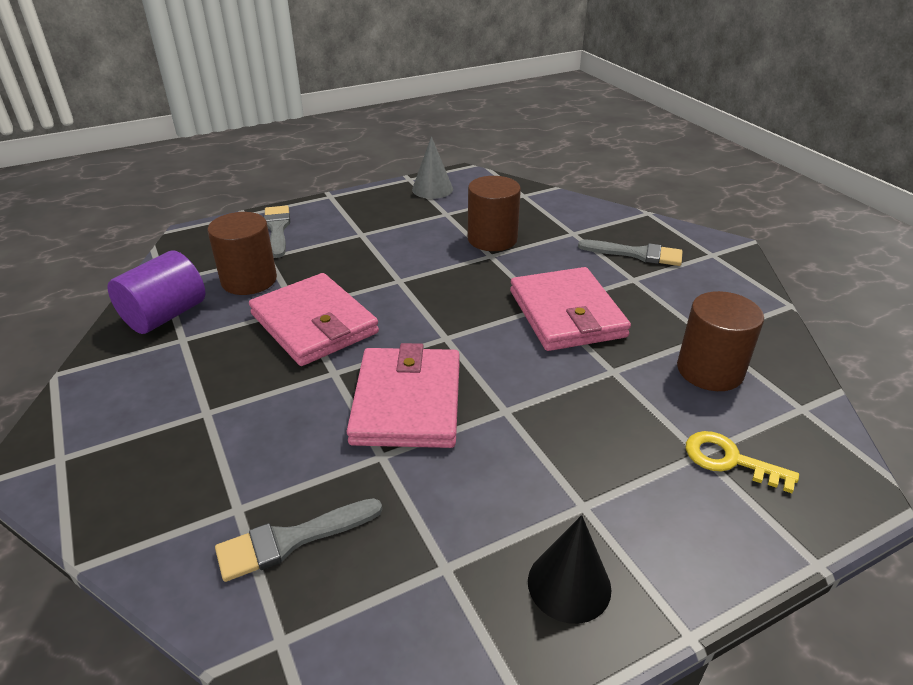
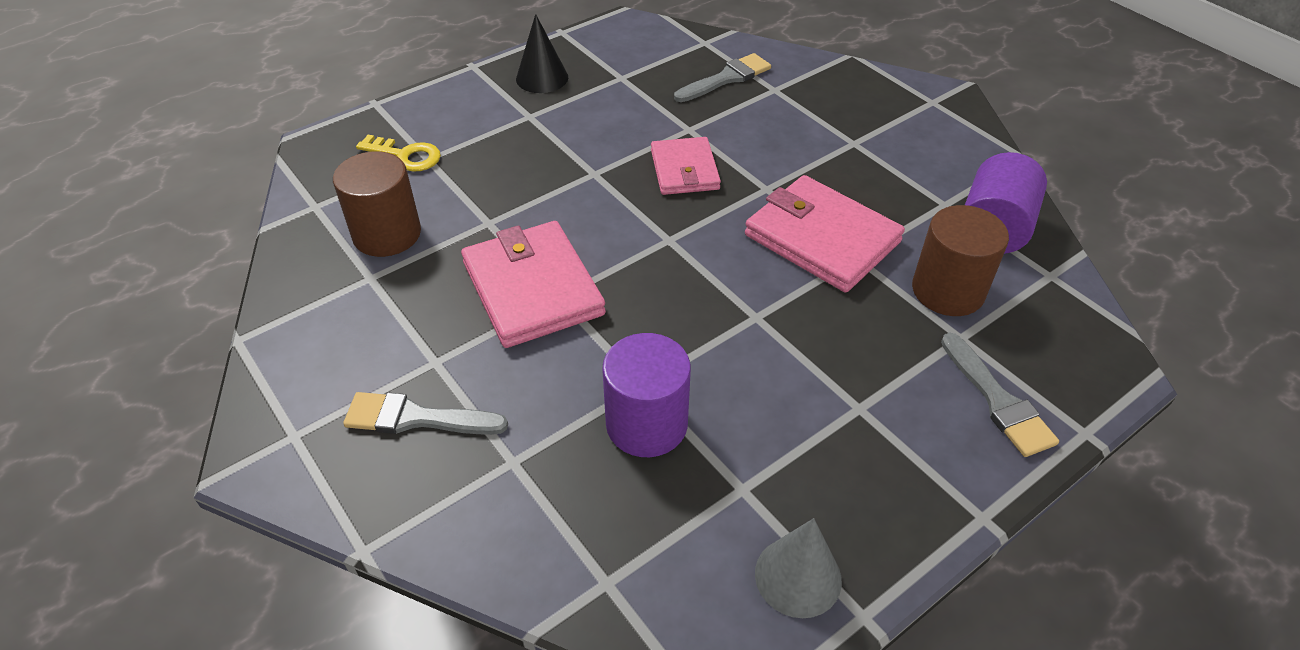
camera: 170 degrees right, 10 degrees up
(407, 402) = (684, 170): pink wallet -> pink wallet, size x0.63
(492, 239) = (646, 424): brown cylinder -> purple cylinder

